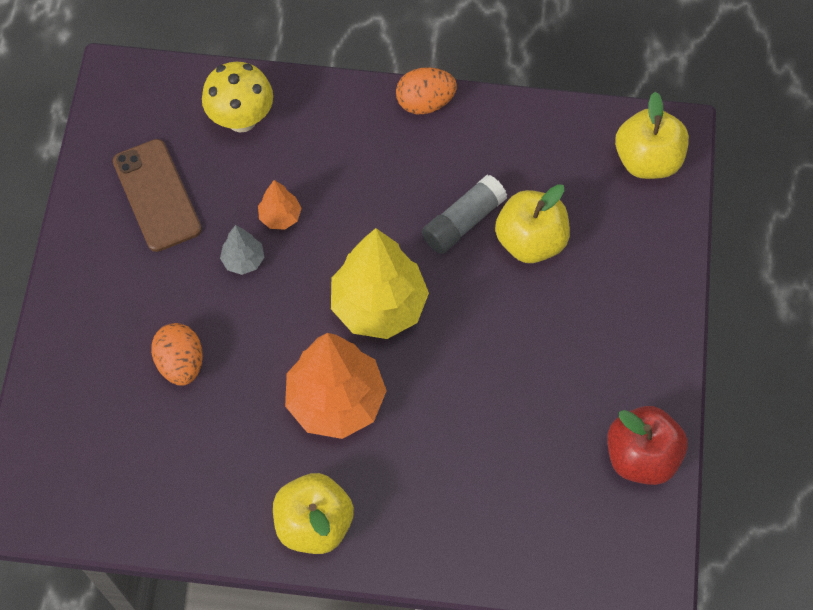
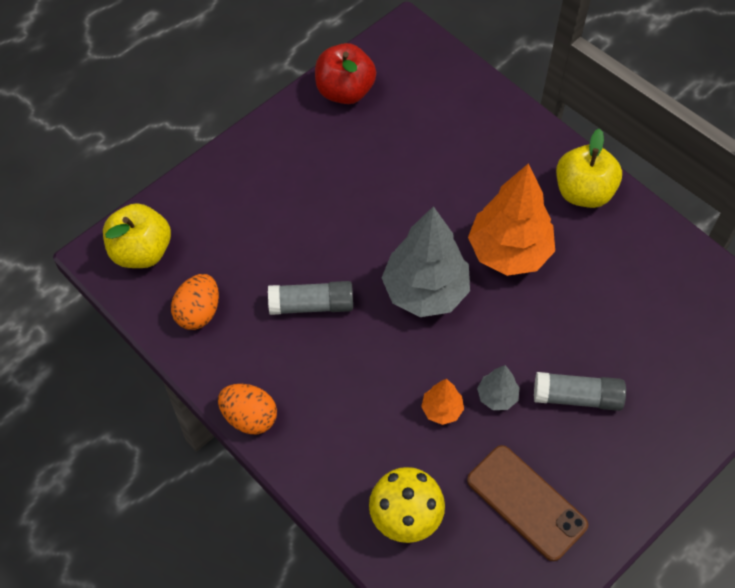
camera: 140 degrees left, 5 degrees down
(157, 195) = (526, 502): brown phone -> brown phone turned 60 degrees counterclockwise
(175, 309) = (577, 397): none -> grey glue stick
(181, 363) = (601, 354): orange egg -> orange egg (198, 312)
(379, 306) = (425, 291): yellow tree -> grey tree
(530, 241) = (279, 258): yellow apple -> none

